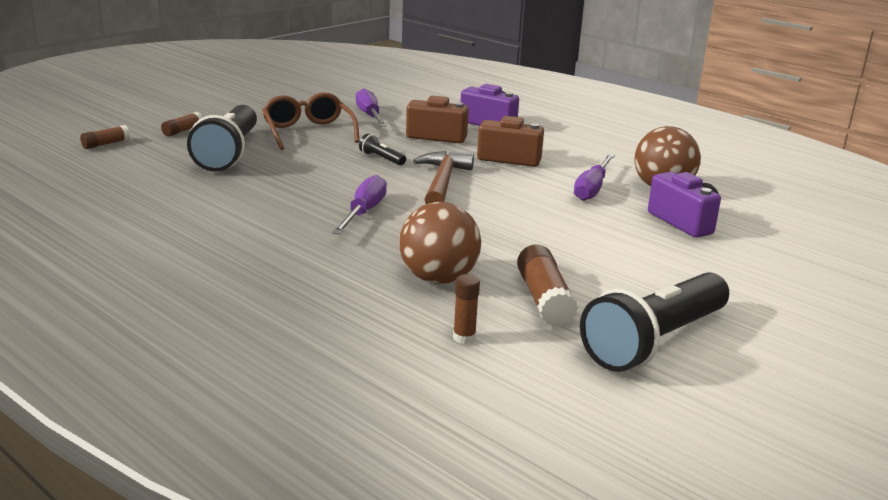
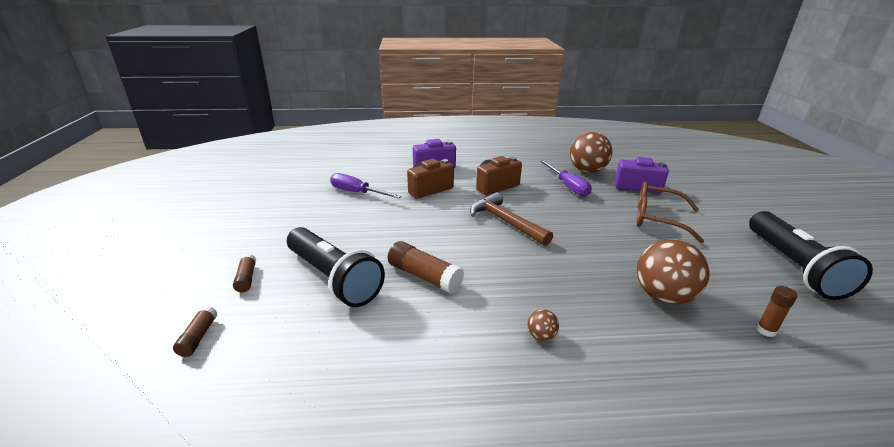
camera: 45 degrees left, 5 degrees up
(280, 241) = (541, 336): none -> brown ball
(308, 132) = (348, 226): brown glasses -> brown glasses (658, 219)
(364, 212) = (524, 273): purple screwdriver -> none
(381, 159) = (438, 223): black flashlight -> none
(544, 299) = (718, 273): brown glue stick -> brown glue stick (424, 276)

